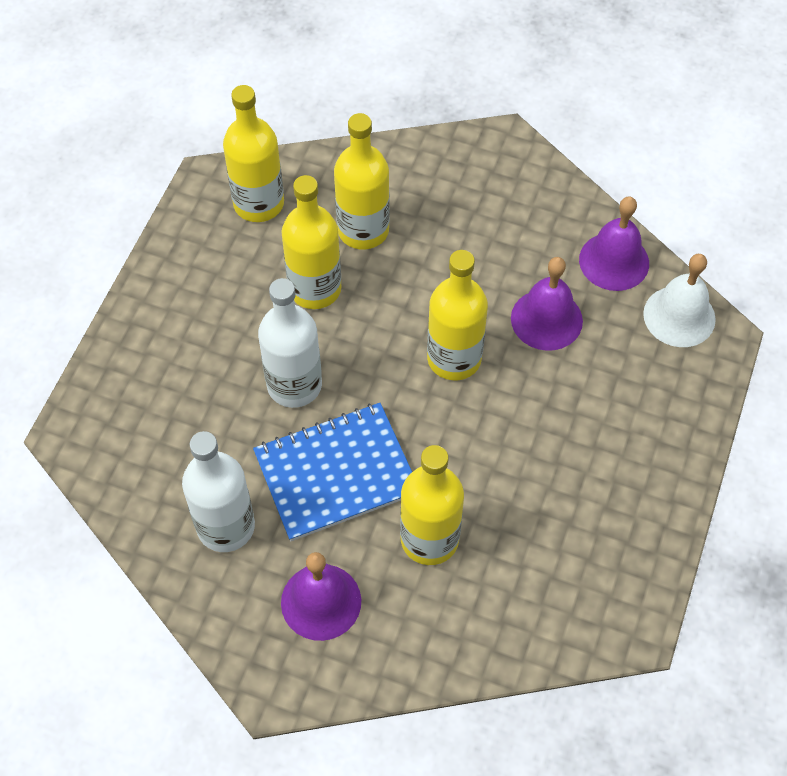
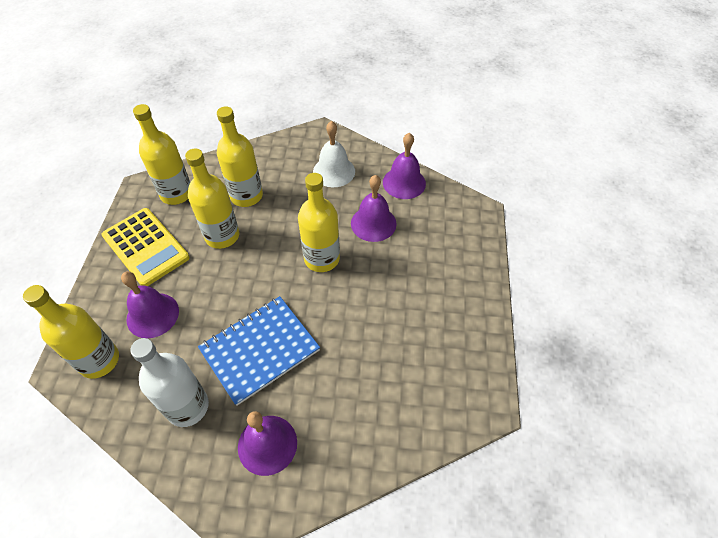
camera: 15 degrees left, 5 degrees down
(197, 387) = (152, 315): none -> purple bell
(202, 281) = (146, 247): none -> yellow calculator
(294, 385) = (220, 298): white bottle -> none
(429, 539) = (334, 379): yellow bottle -> yellow bottle (99, 360)
(679, 316) = (452, 205): white bell -> white bell (334, 171)

